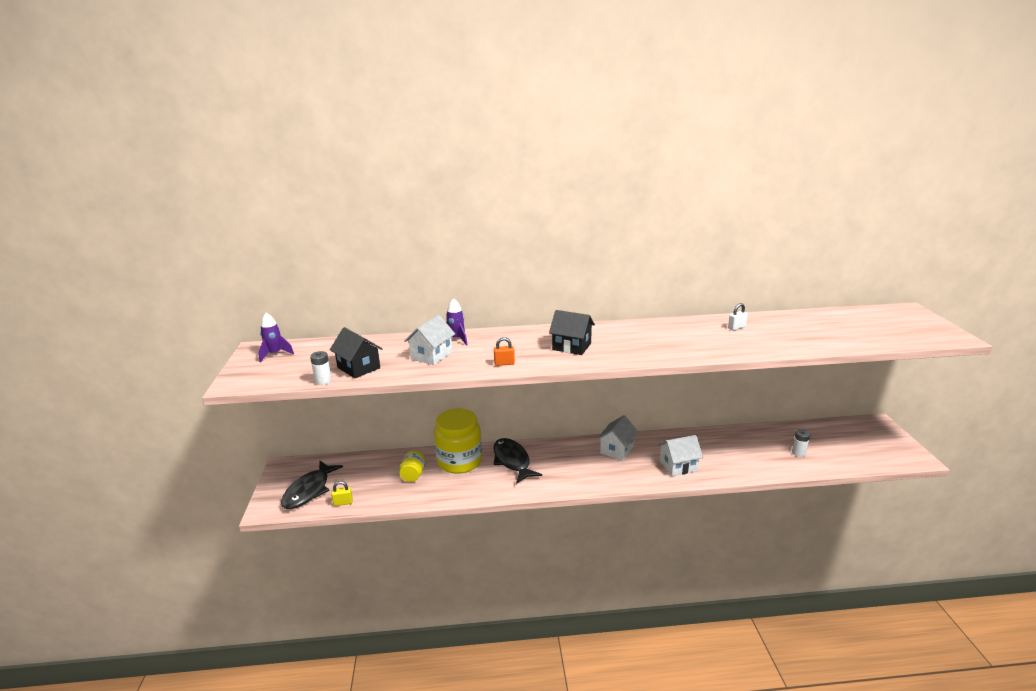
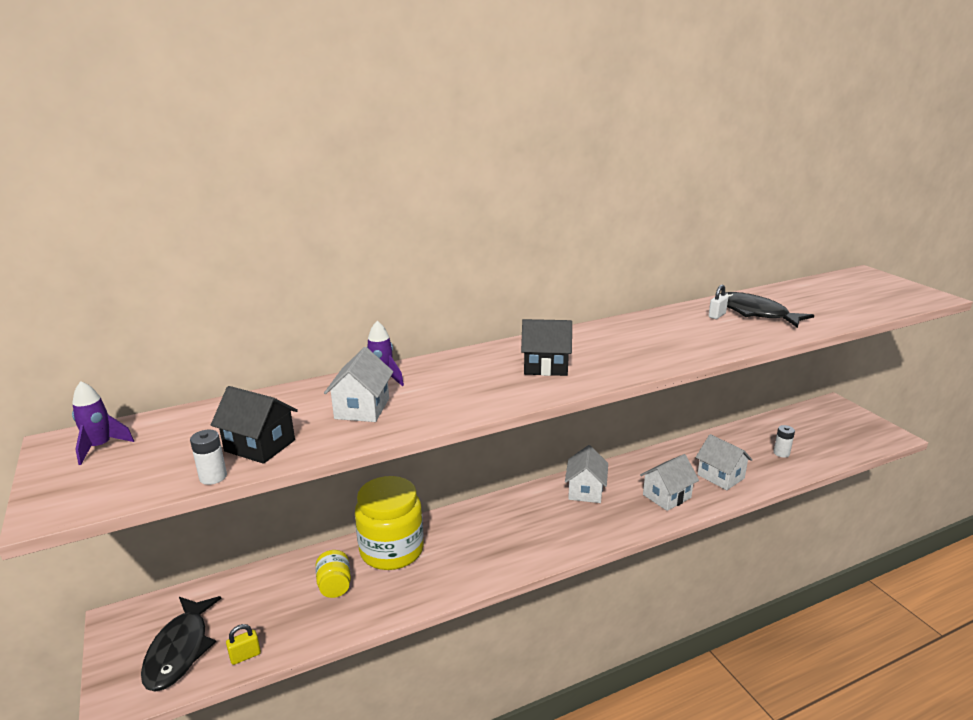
camera: 20 degrees left, 0 degrees up
(504, 363) = (474, 403): orange padlock -> none
(512, 461) = (463, 534): black fish -> black fish (755, 313)
(732, 460) = (720, 476): none -> white house

